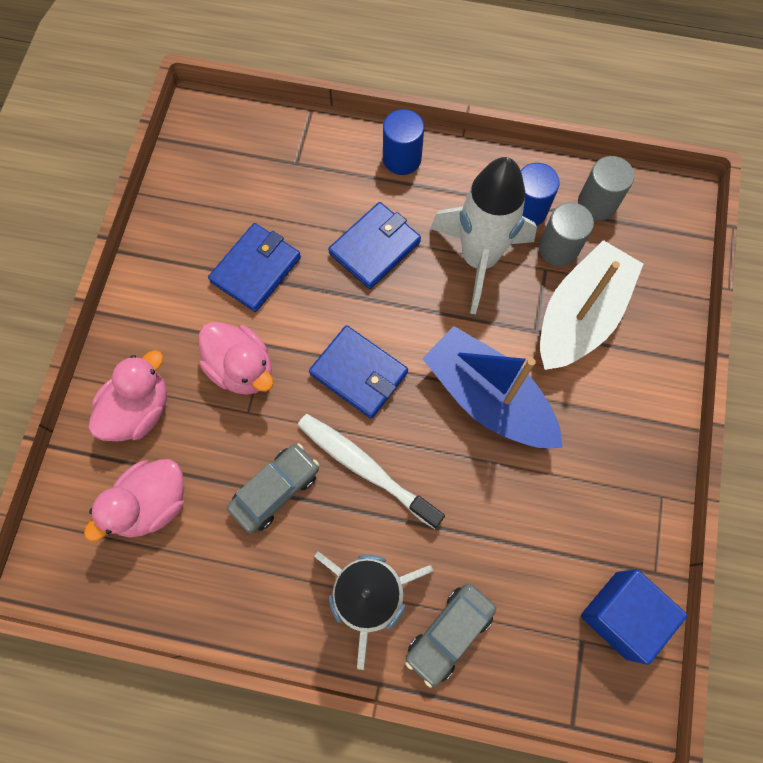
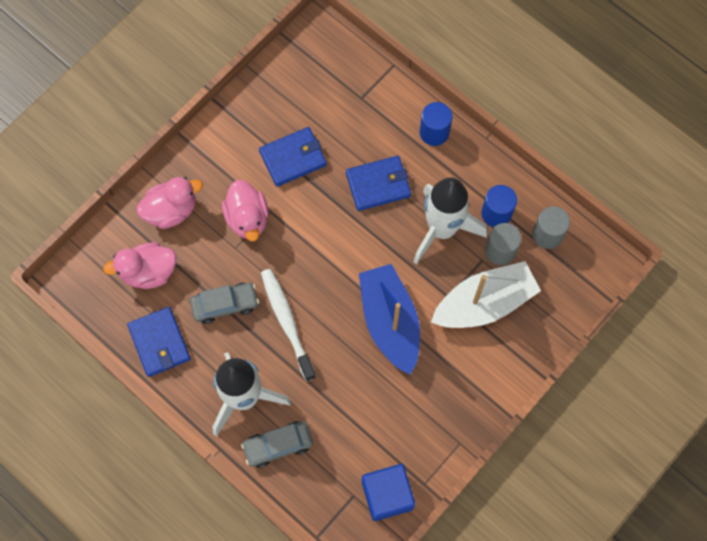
camera: 30 degrees right, 0 degrees up
(359, 373) = (318, 261): blue wallet -> blue wallet (159, 343)

